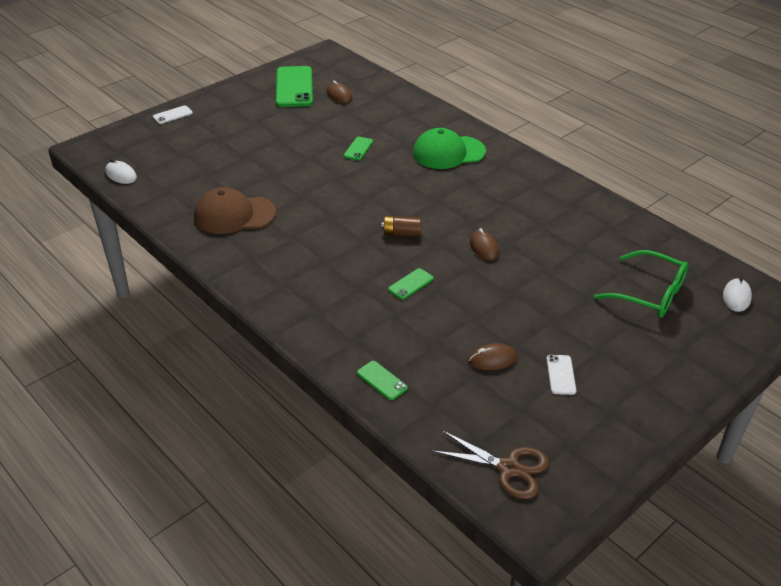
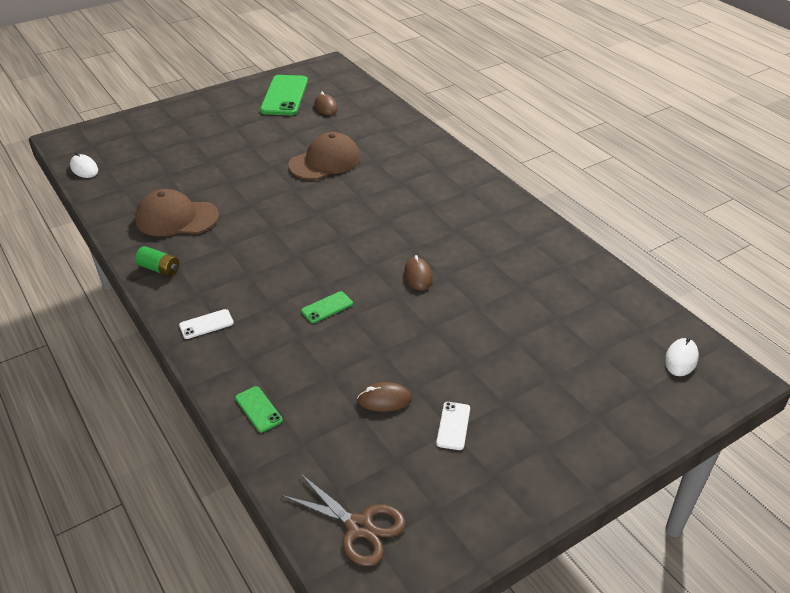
camera: 10 degrees right, 0 degrees up
(172, 115) = (157, 114): white phone -> white phone (206, 324)
(237, 264) = (159, 269): none -> green battery
(358, 149) = (325, 161): green phone -> brown cap
(401, 233) = (337, 253): brown battery -> none
(448, 152) = (415, 173): green cap -> none
(649, 294) = (582, 345): green glasses -> none

